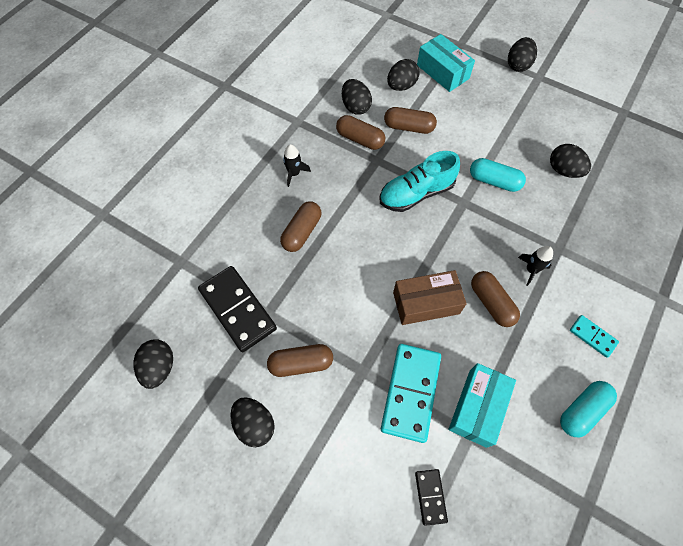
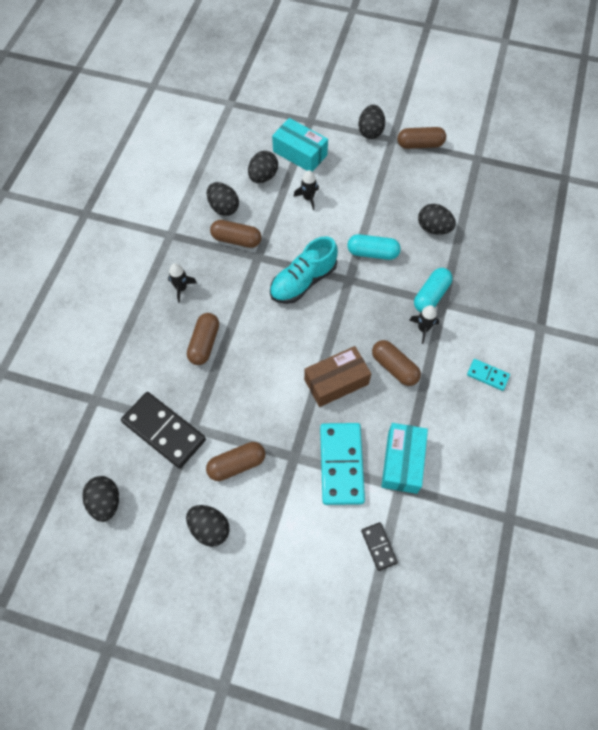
camera: 15 degrees left, 0 degrees up
(408, 127) = (280, 217): brown capsule -> brown capsule (420, 144)
(441, 115) = (308, 198): none -> black rocket
(582, 410) = (490, 441): turquoise capsule -> turquoise capsule (431, 296)

